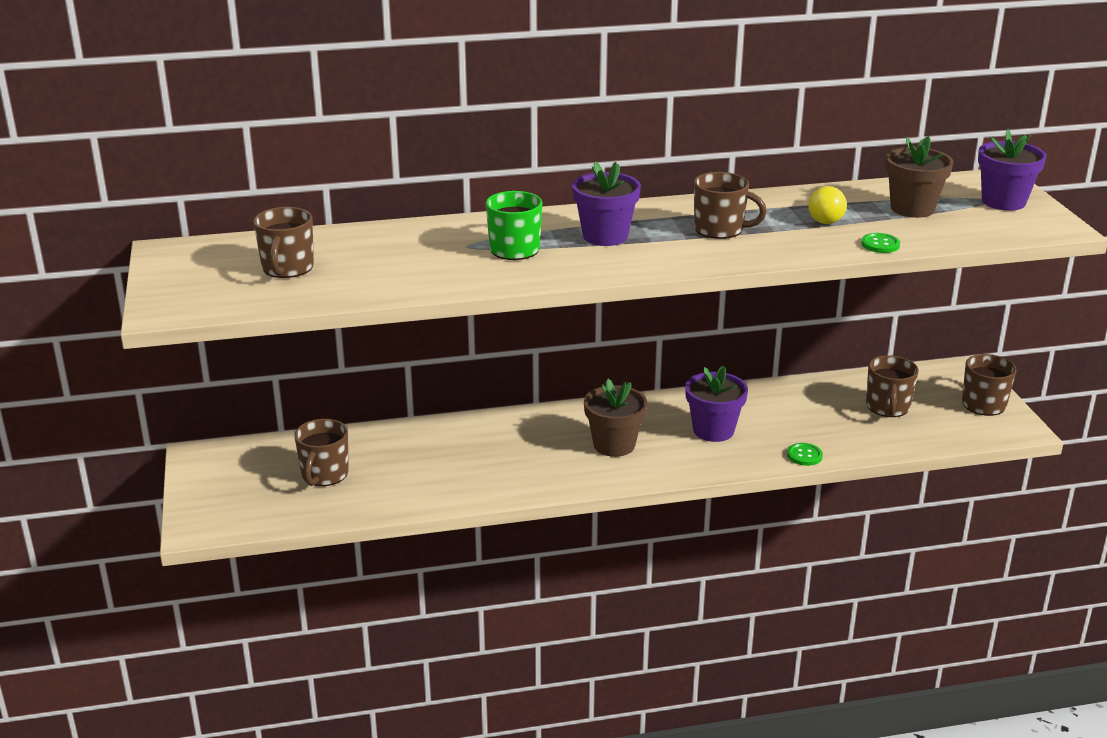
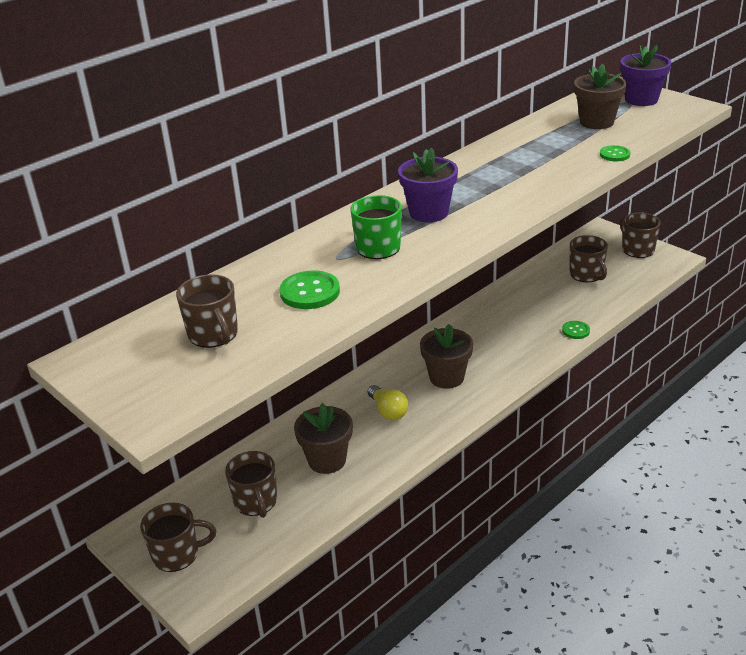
camera: 30 degrees left, 5 degrees up
(406, 264) = (310, 292): none -> green button
(420, 468) = (327, 460): none -> brown flower pot
(713, 430) = (500, 337): purple flower pot -> none
(720, 229) = (500, 179): brown mug -> brown mug (177, 554)
(824, 217) = (552, 147): yellow light bulb -> yellow light bulb (388, 411)

